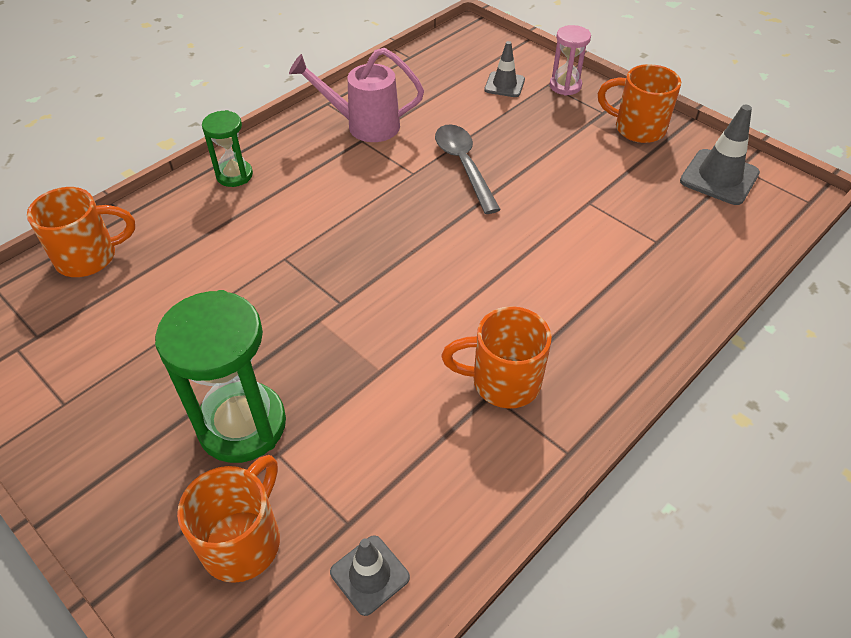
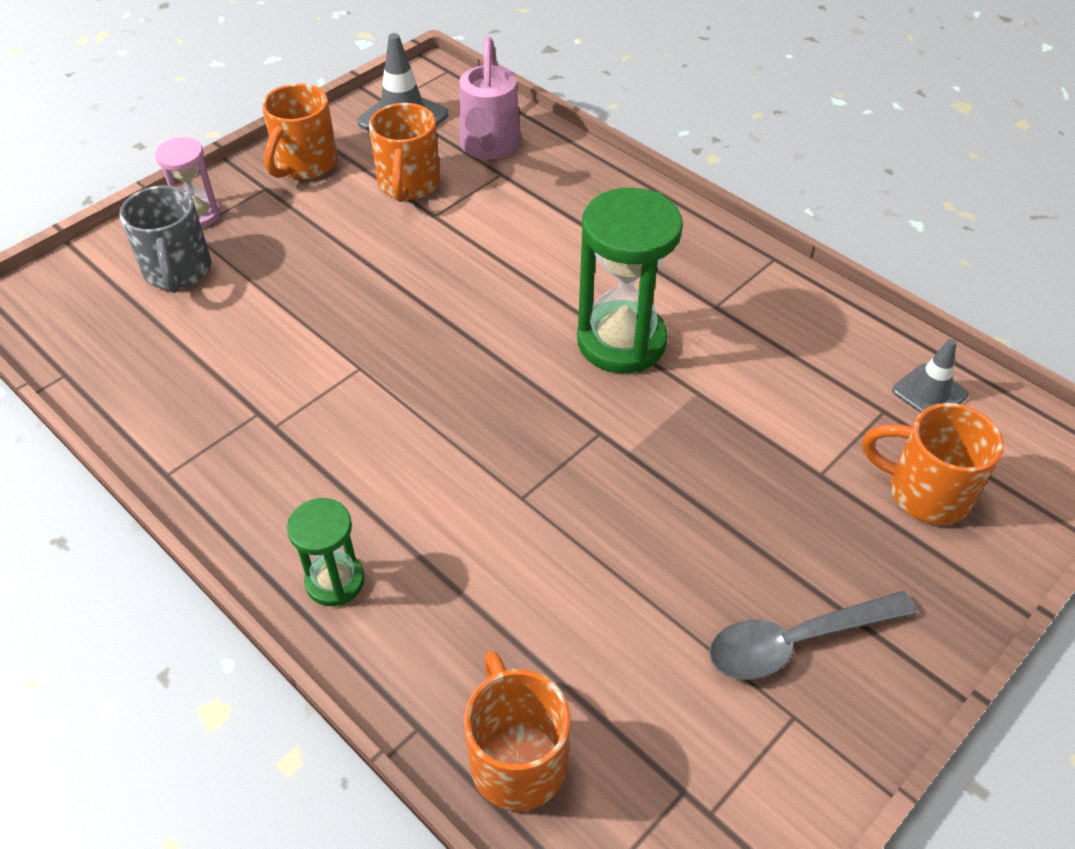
camera: 90 degrees left, 0 degrees up
(242, 425) = (790, 511): green hourglass -> green hourglass (621, 341)
(363, 125) = (239, 425): pink watering can -> pink watering can (489, 148)
(464, 166) = (352, 317): grey spoon -> grey spoon (796, 642)
(503, 382) = (700, 297): orange mug -> orange mug (408, 185)
(504, 85) = (178, 271): grey traffic cone -> grey mug

